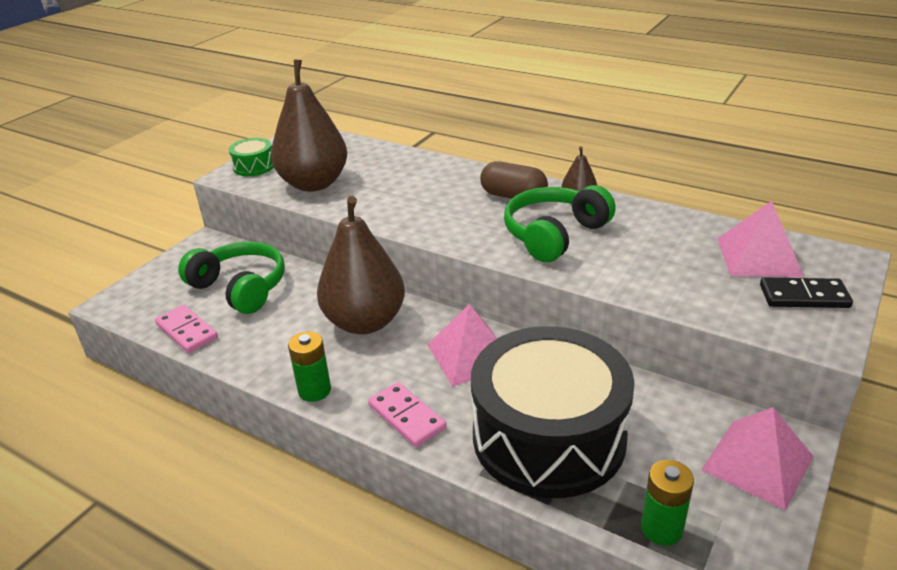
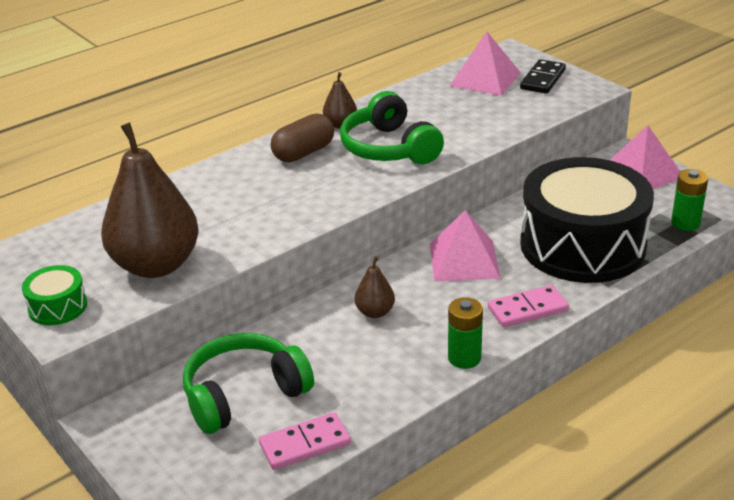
camera: 70 degrees left, 0 degrees up
(365, 322) = (375, 312): brown pear -> brown pear, size x0.44

